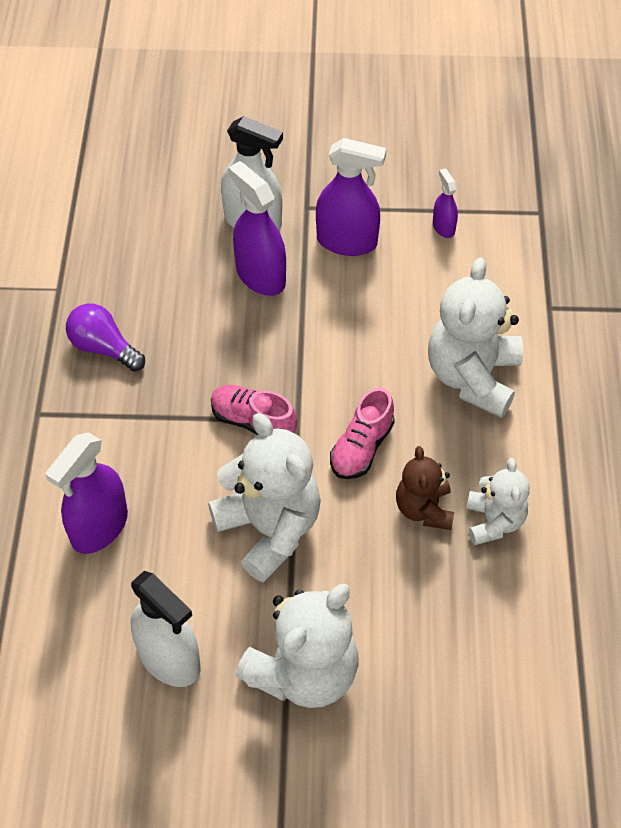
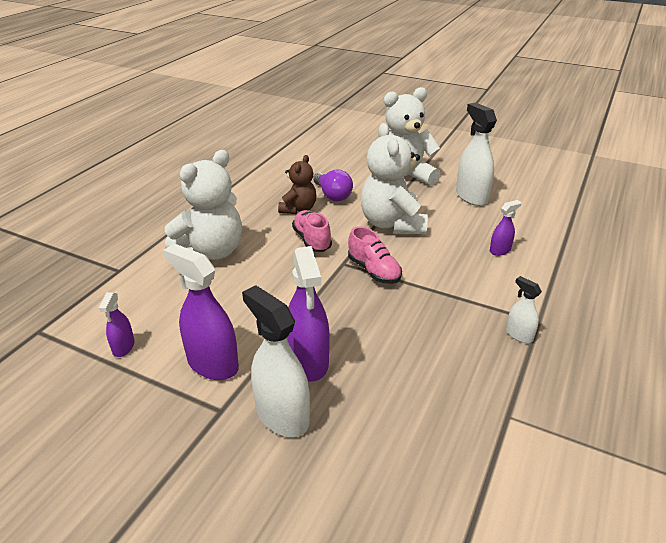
camera: 155 degrees left, 20 degrees down
(58, 385) = (519, 335): none -> white spray bottle
(99, 527) = (500, 250): purple spray bottle -> purple spray bottle, size x0.52
(104, 348) = (472, 349): purple light bulb -> purple light bulb (332, 195)
(361, 447) = (312, 240): pink shoe -> pink shoe turned 75 degrees counterclockwise
(494, 521) = (266, 196): white teddy bear -> none

